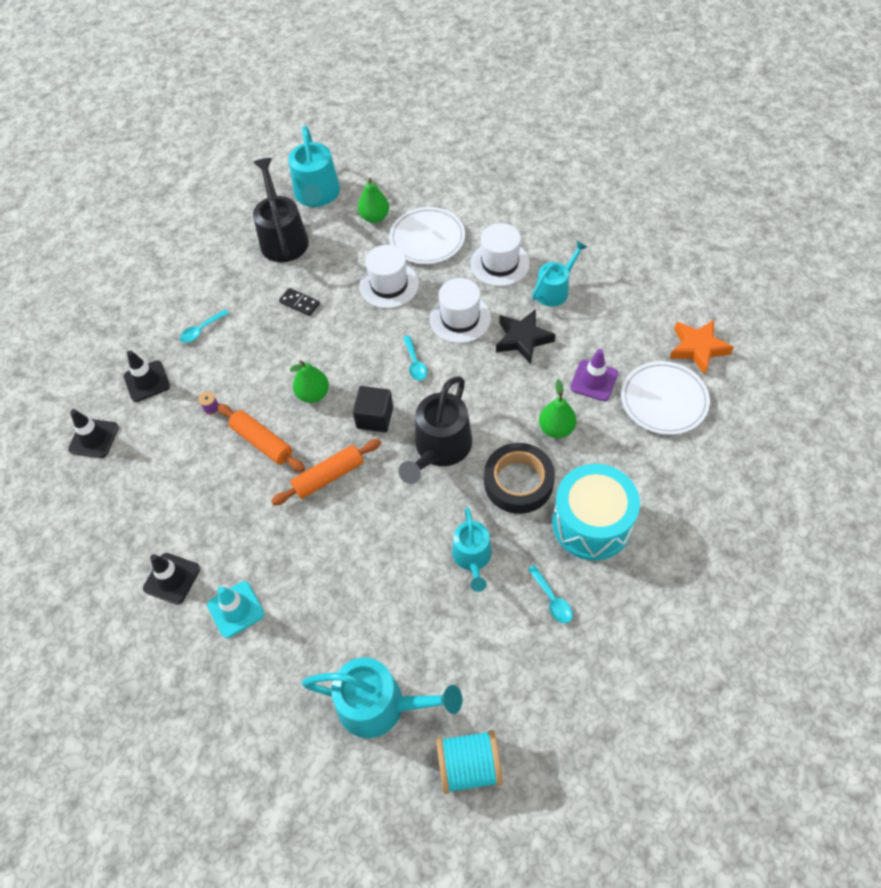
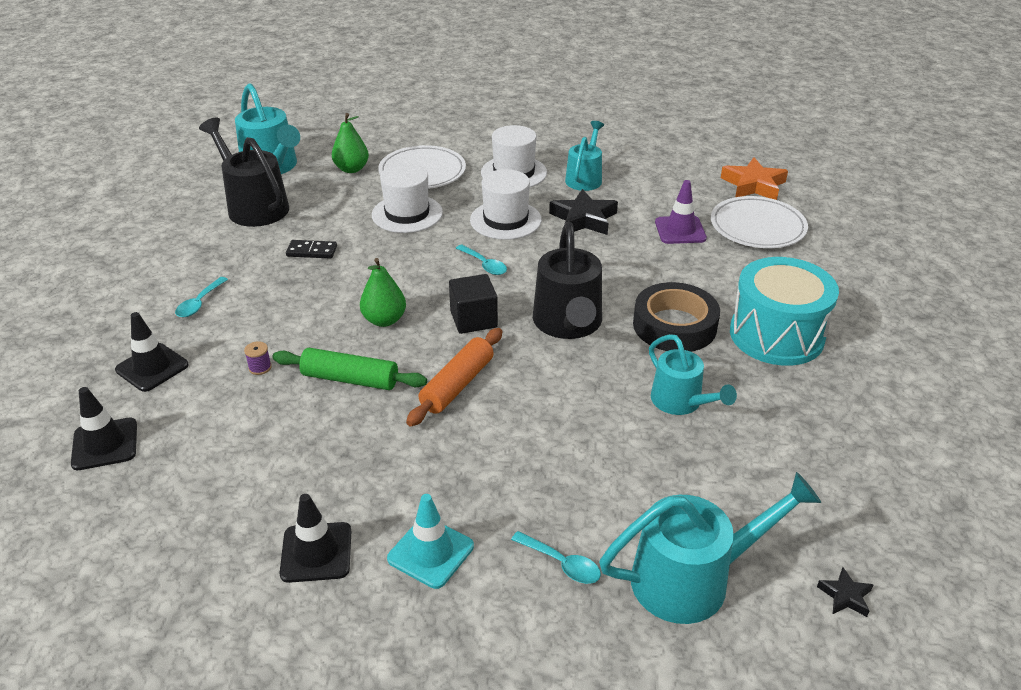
camera: 30 degrees left, 20 degrees down
(262, 442) = (350, 379): orange rolling pin -> green rolling pin
(469, 766) = (845, 596): turquoise spool -> black star
(552, 599) = (794, 408): turquoise spoon -> turquoise spoon (562, 563)
(556, 428) = (675, 274): green pear -> none

